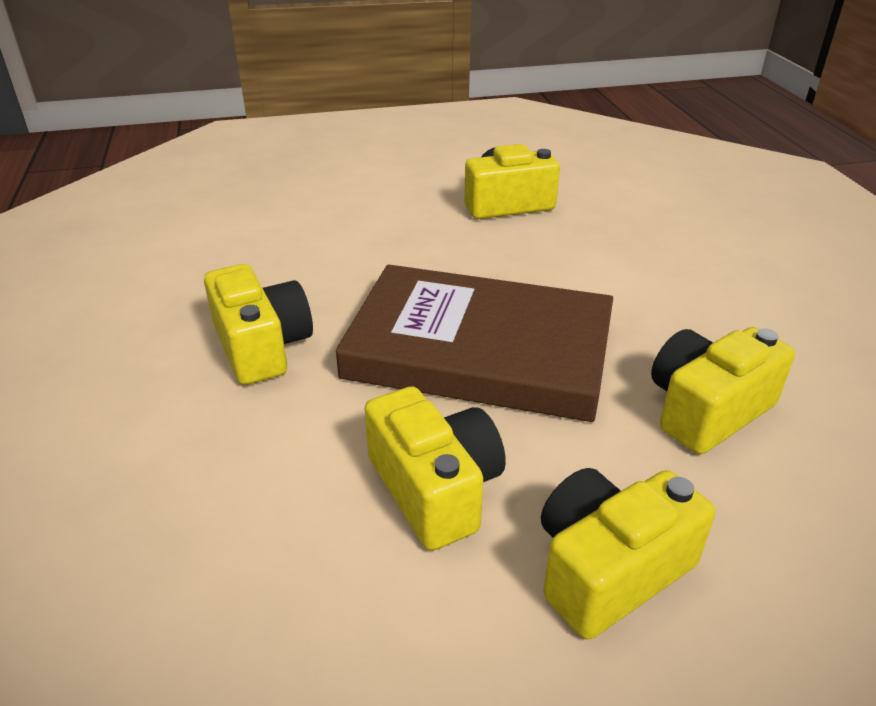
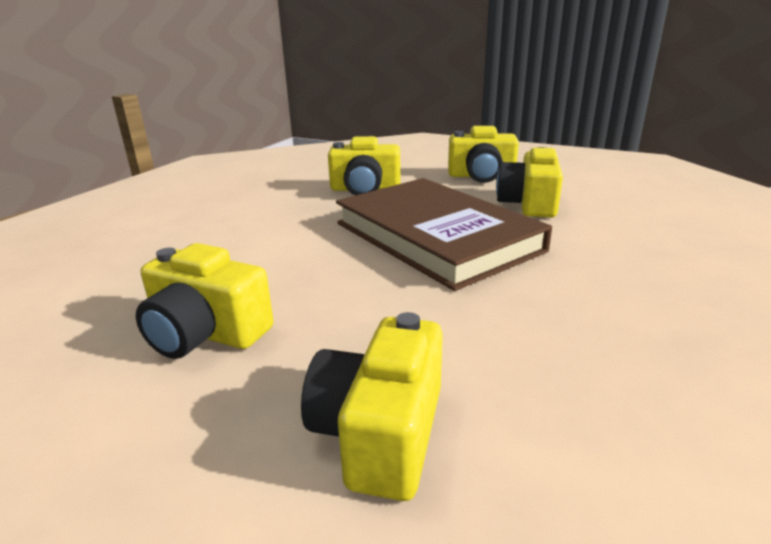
camera: 140 degrees left, 10 degrees down
(262, 346) = (601, 288): yellow camera -> yellow camera (380, 432)

